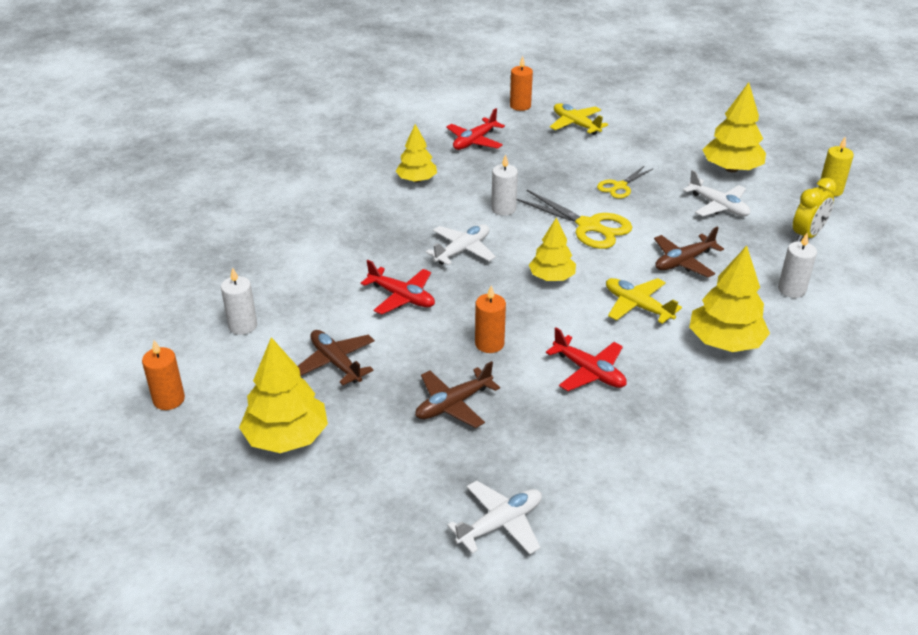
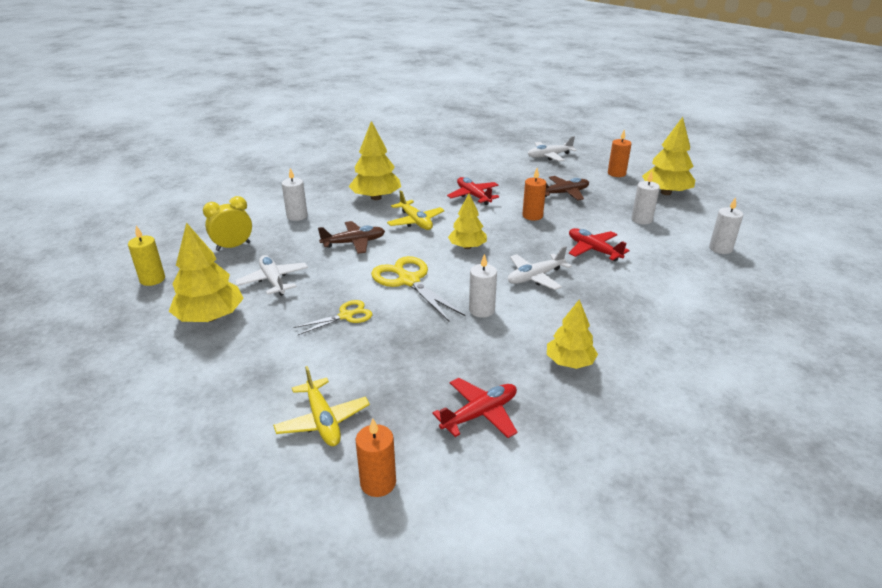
camera: 165 degrees left, 5 degrees down
(169, 399) = (751, 216): orange candle -> orange candle (616, 173)
(336, 363) = (641, 220): brown plane -> white candle

